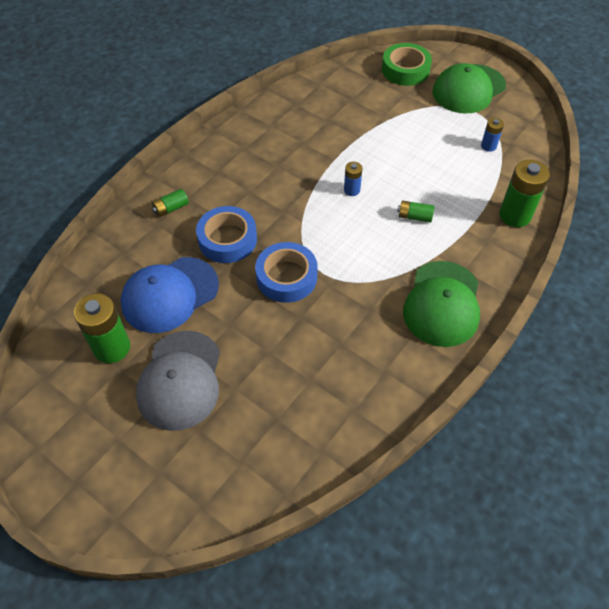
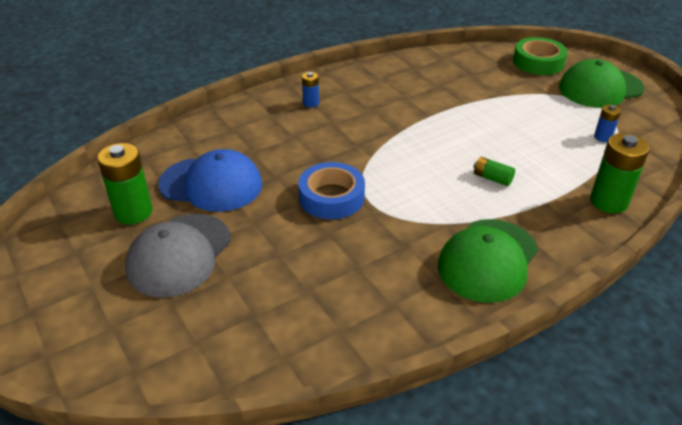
camera: 20 degrees right, 15 degrees down
(170, 294) = (211, 184): blue cap -> blue cap turned 150 degrees counterclockwise
(171, 208) = (252, 120): green battery -> none
(227, 239) = (290, 155): blue tape -> none
(352, 190) = (435, 143): blue battery -> blue battery (311, 103)

